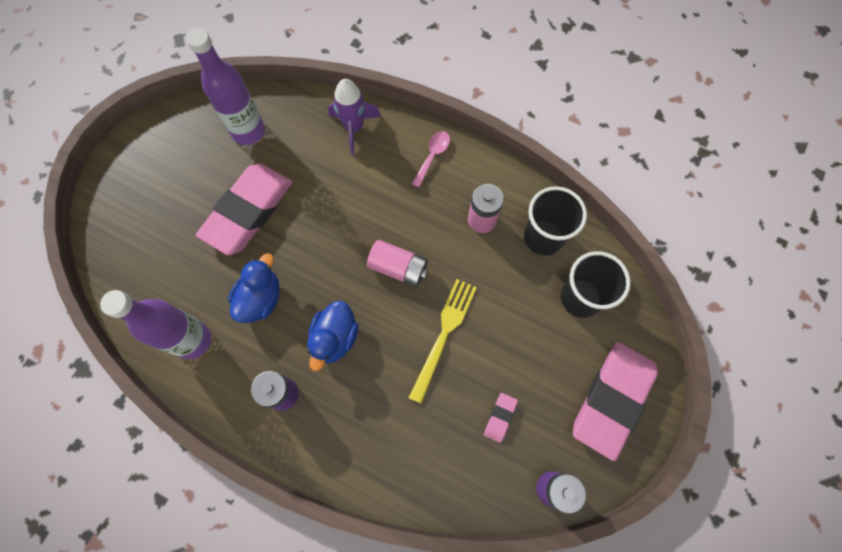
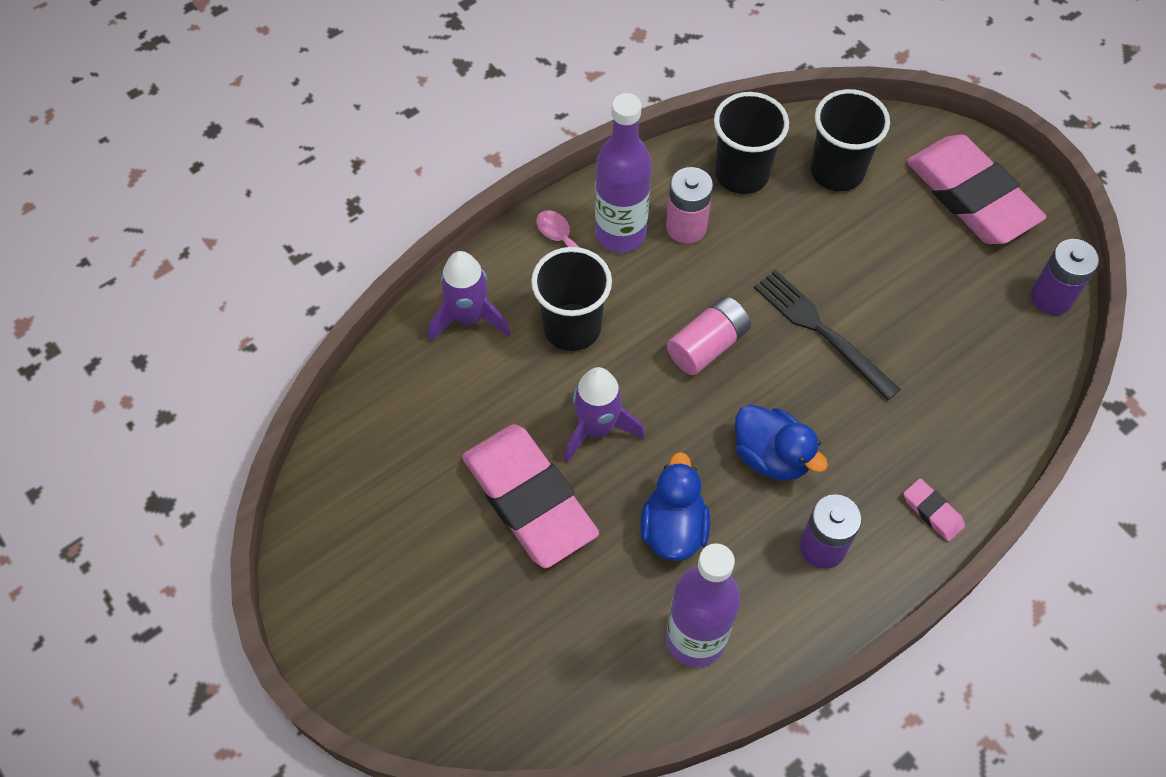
camera: 65 degrees left, 10 degrees down
(248, 131) = (395, 454): purple bottle -> purple bottle (620, 233)
(260, 299) = (673, 528): blue duck -> blue duck turned 45 degrees clockwise
(310, 228) = (597, 428): none -> purple rocket
(374, 185) = (572, 327): none -> black cup
(444, 335) = (821, 331): yellow fork -> black fork
(500, 417) = (949, 314): pink eraser -> pink eraser (932, 511)

